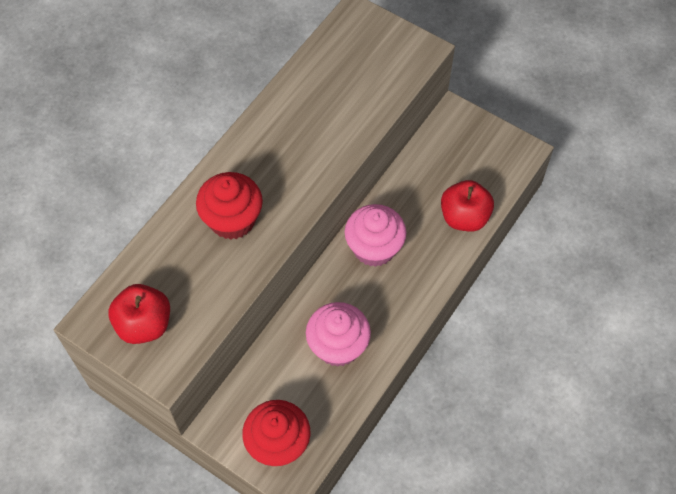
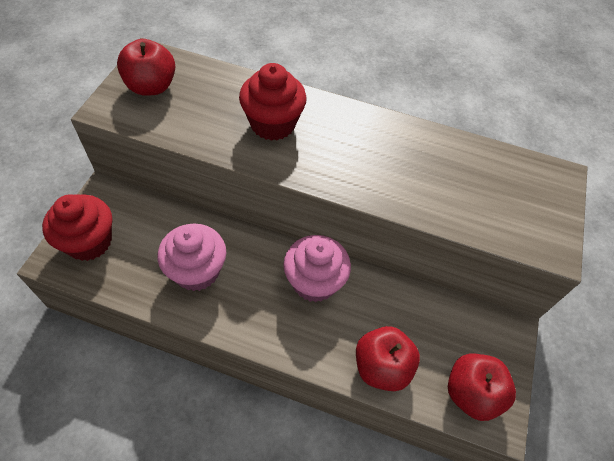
camera: 70 degrees right, 5 degrees down
(498, 161) = (471, 393): none -> red apple

